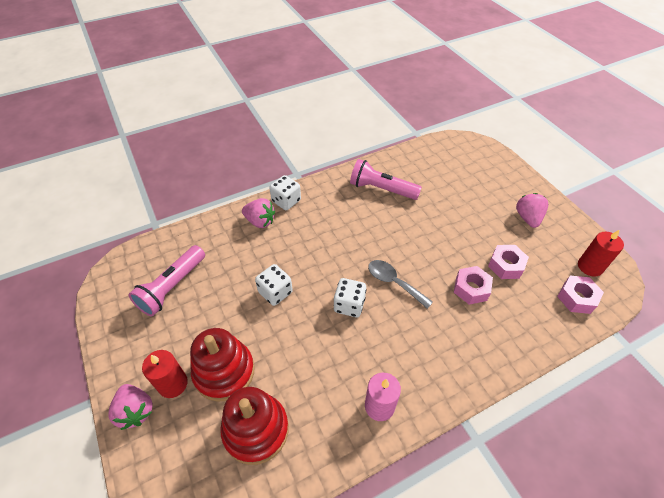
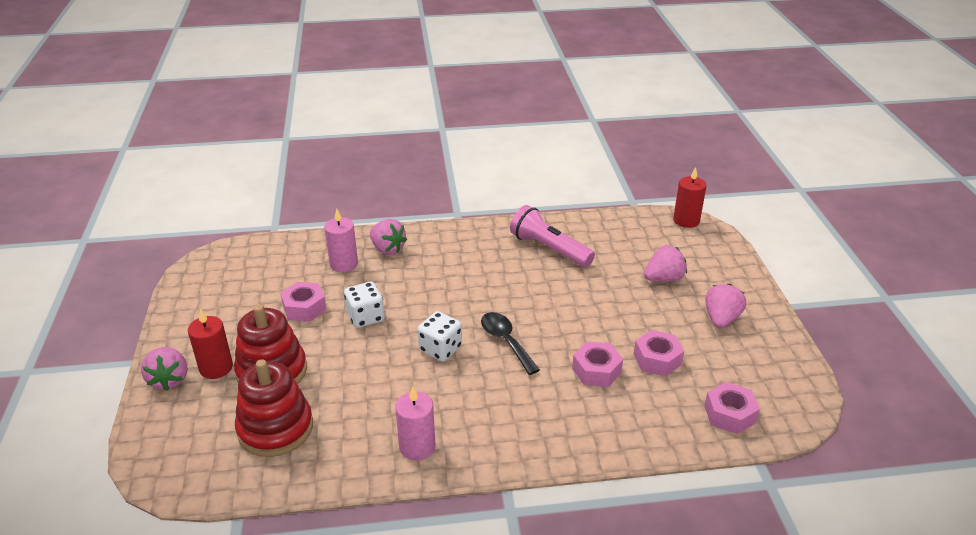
camera: 20 degrees right, 15 degrees down
(172, 287) = (261, 286): pink flashlight -> none
(220, 298) = (304, 308): none -> pink nut
(232, 245) = (344, 264): none -> pink candle
(286, 201) = (428, 236): white dice -> none
(394, 282) = (506, 341): grey spoon -> black spoon
(473, 194) = (664, 278): none -> pink strawberry
(590, 266) = (771, 388): red candle -> red candle (686, 220)

